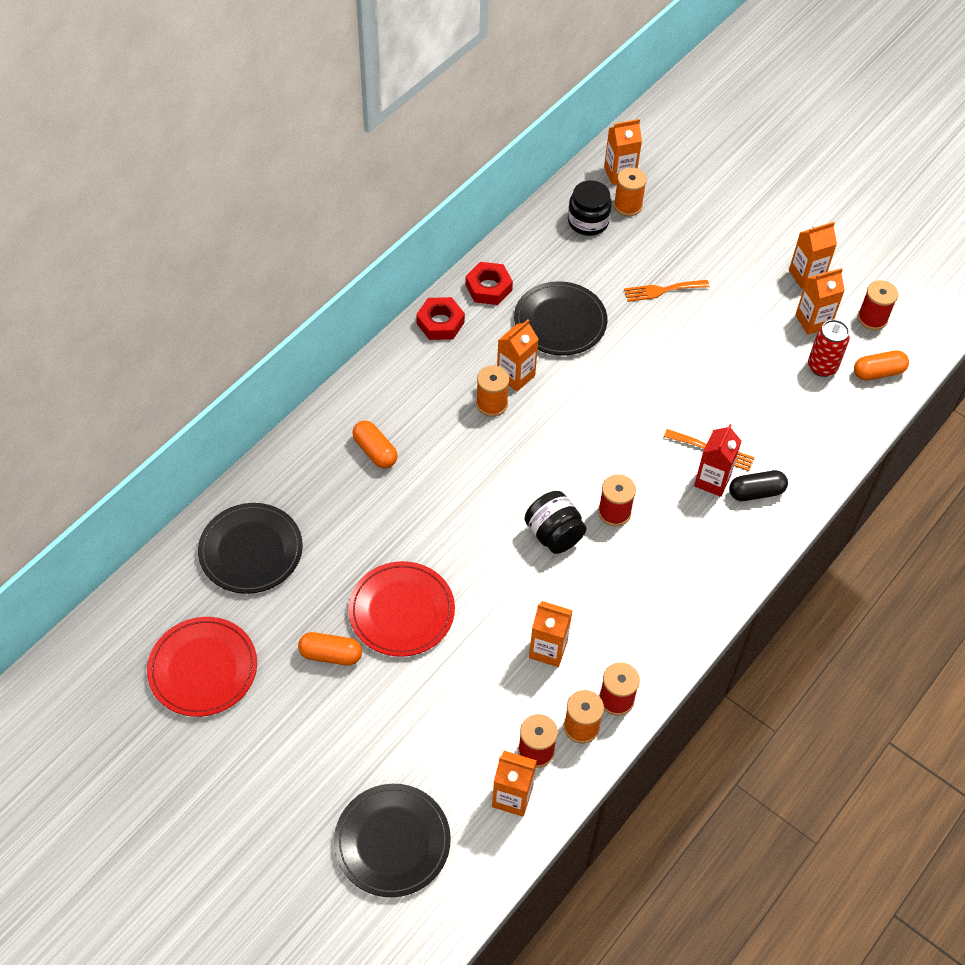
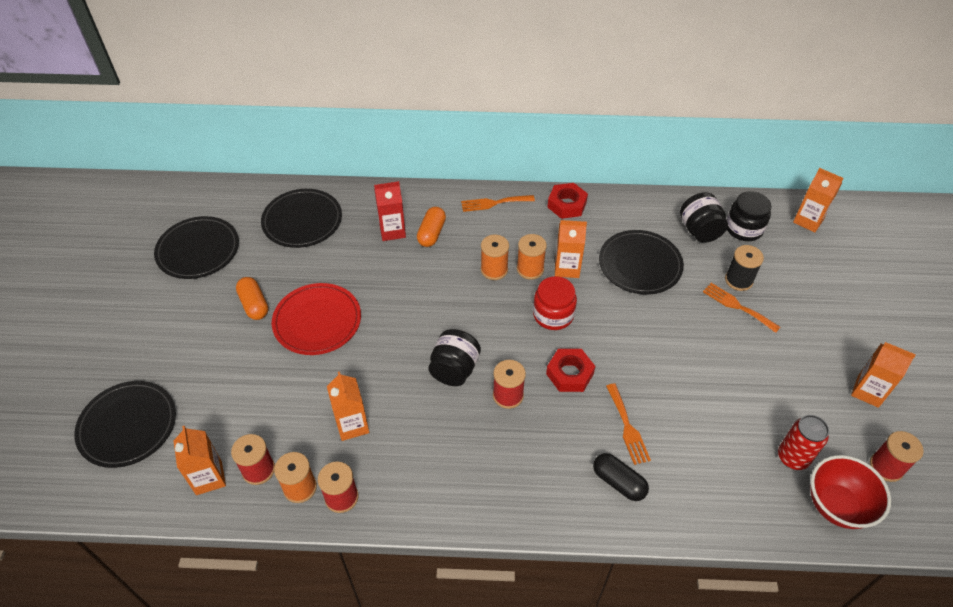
camera: 55 degrees right, 5 degrees down
(203, 668) = (198, 250): red plate -> black plate
(383, 376) = (494, 203): none -> orange fork
(488, 288) = (623, 211): red nut -> red nut (569, 374)
(558, 422) = (553, 315): none -> red jar
(562, 252) = (699, 230): none -> black jar
(627, 206) = (786, 242): orange spool -> orange spool (494, 270)
(637, 268) = (738, 280): none -> black spool
(712, 480) = (599, 443): red carton -> red carton (392, 231)
(813, 321) = (829, 423): orange carton -> none
(878, 372) = (837, 505): orange capsule -> red bowl

